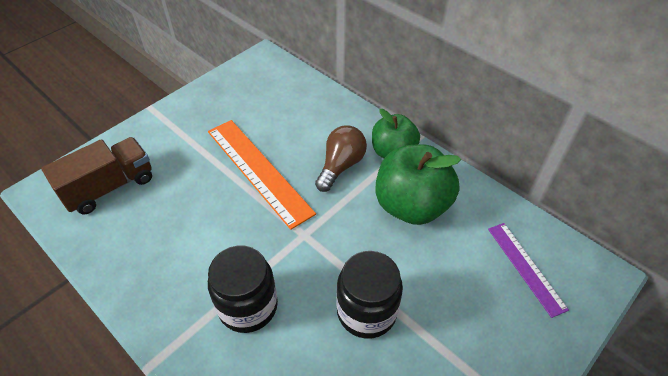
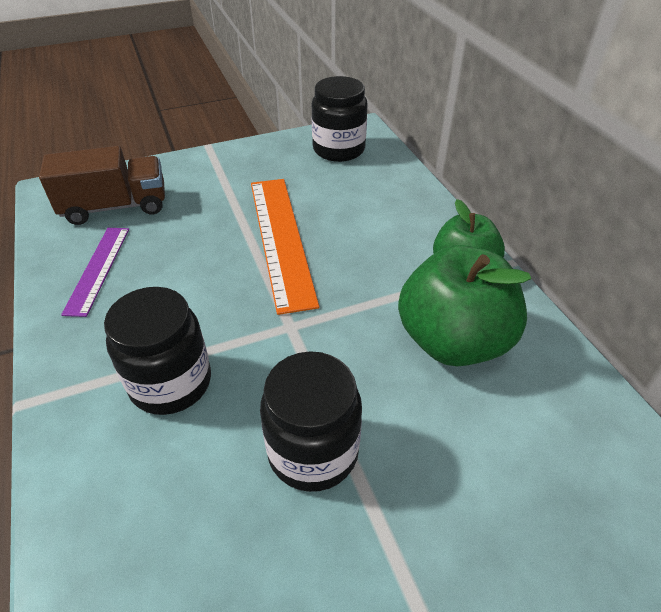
camera: 25 degrees right, 5 degrees down
(257, 80) = (339, 149): none -> black jar
(341, 166) = (384, 264): brown light bulb -> none
(526, 267) = (592, 490): purple ruler -> purple ruler (98, 269)

